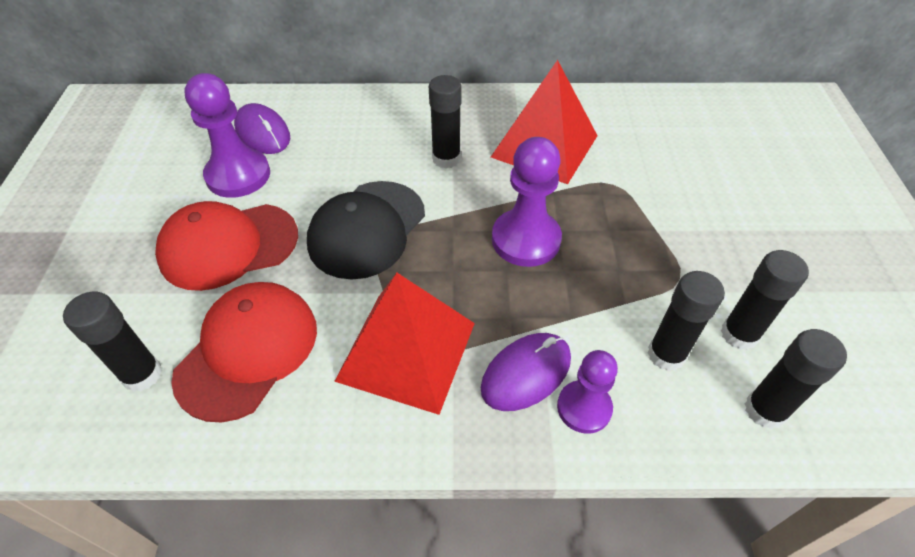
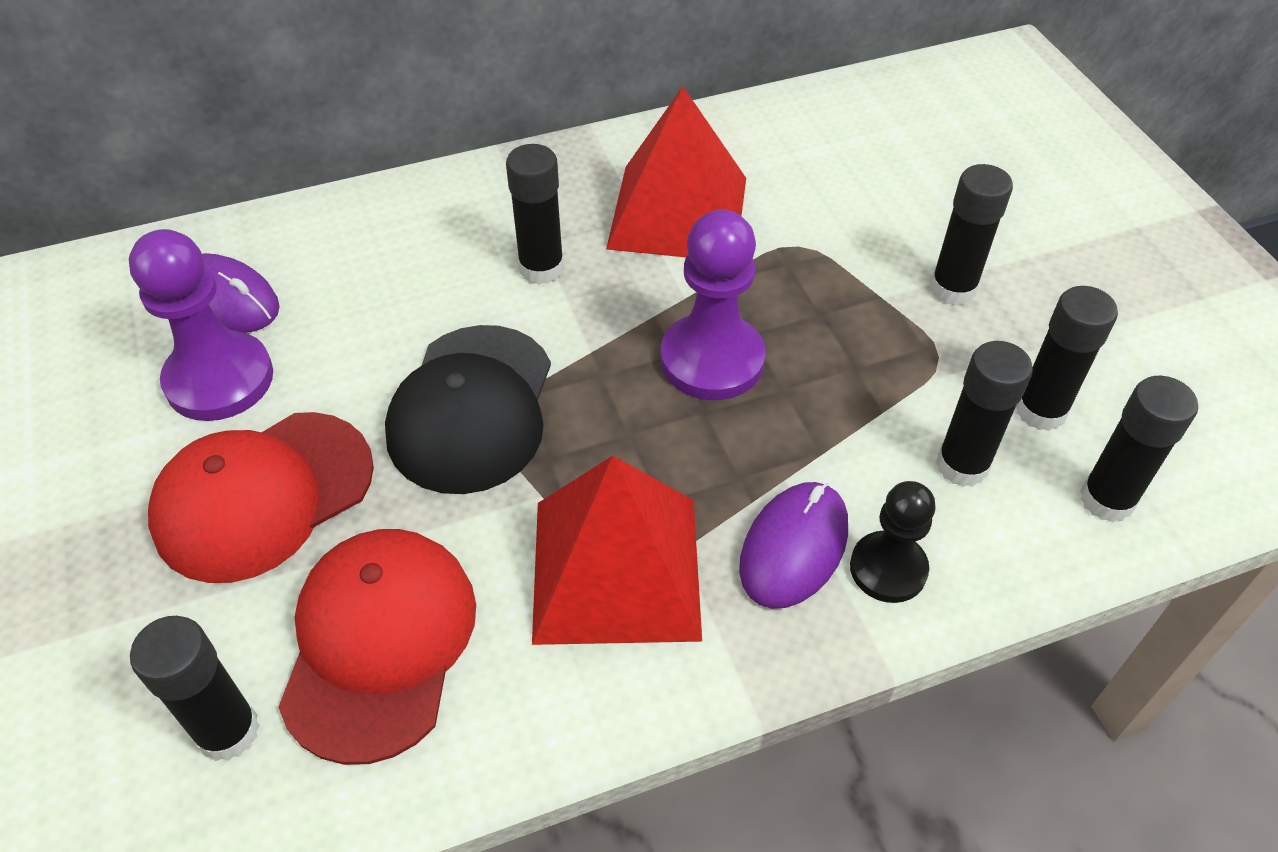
camera: 20 degrees left, 0 degrees up
(584, 408) = (888, 569): purple pawn -> black pawn
(708, 237) = (953, 289): none -> black glue stick

